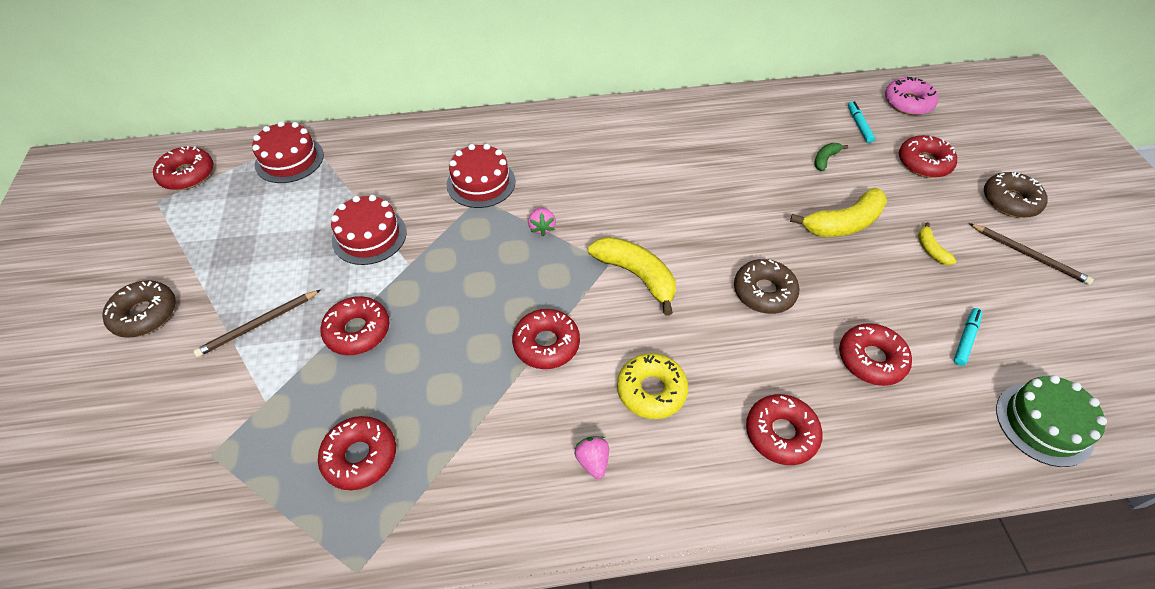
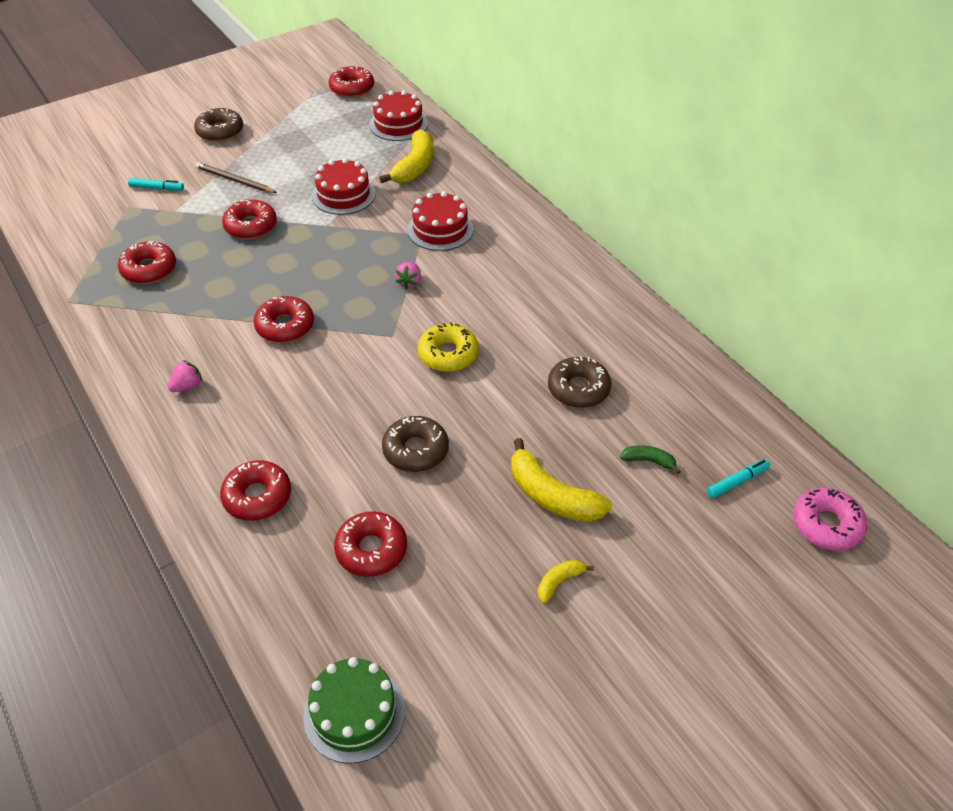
camera: 65 degrees right, 5 degrees down
(542, 228) = (409, 282): pink strawberry -> pink strawberry turned 45 degrees counterclockwise
(636, 275) = (387, 357): yellow banana -> yellow banana (415, 166)
(651, 390) = (266, 401): yellow donut -> yellow donut (448, 354)
(924, 163) = (712, 557): red donut -> none
(965, 339) = (438, 630): turquoise marker -> turquoise marker (157, 188)
(1010, 201) = (702, 659): brown donut -> brown donut (578, 389)
(1029, 255) = (610, 686): brown pencil -> none

